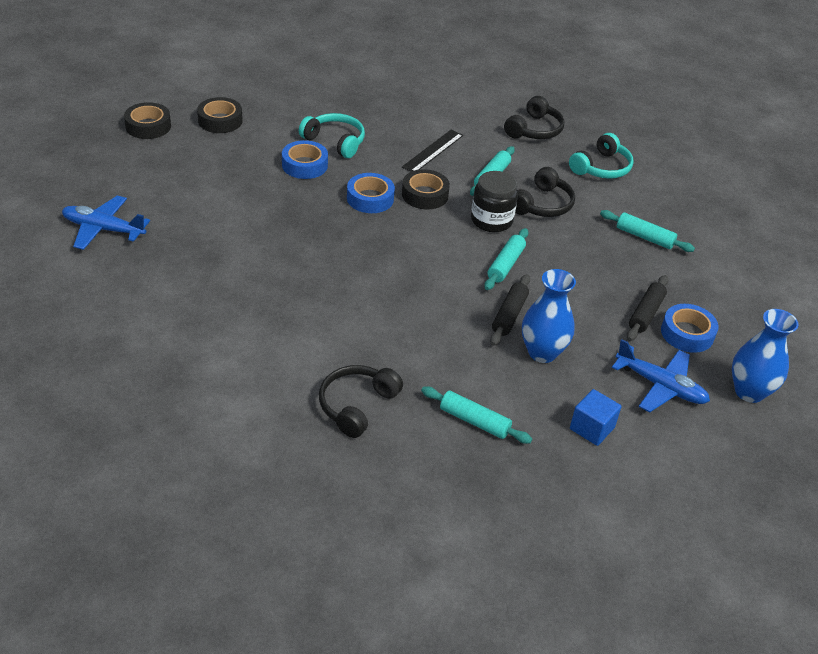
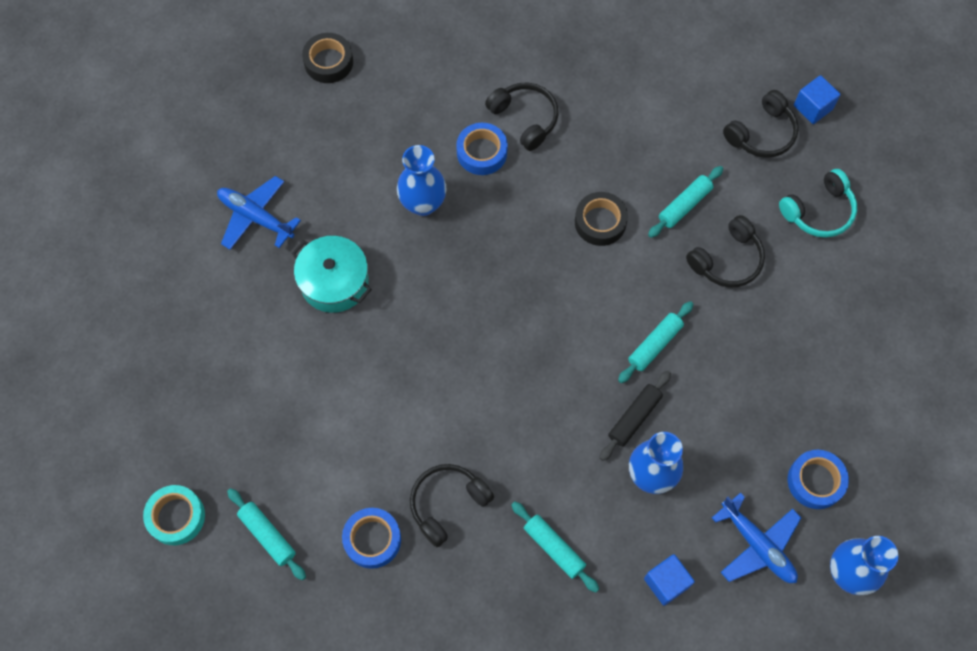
camera: 20 degrees right, 25 degrees up
(67, 465) = (176, 517): none -> turquoise tape
(193, 262) = (334, 282): none -> turquoise pot
(220, 121) = (407, 64): black tape -> none
(262, 202) = (423, 203): none -> blue vase
(335, 141) = (525, 119): turquoise headphones -> black headphones
(370, 198) = (538, 218): blue tape -> blue tape (372, 539)
(433, 151) = (631, 152): black ruler -> none
(491, 220) = (661, 275): black jar -> none
(567, 112) = (813, 107): none -> blue cube
(644, 237) = (825, 332): turquoise rolling pin -> turquoise rolling pin (267, 535)
(646, 314) = (781, 445): black rolling pin -> none

